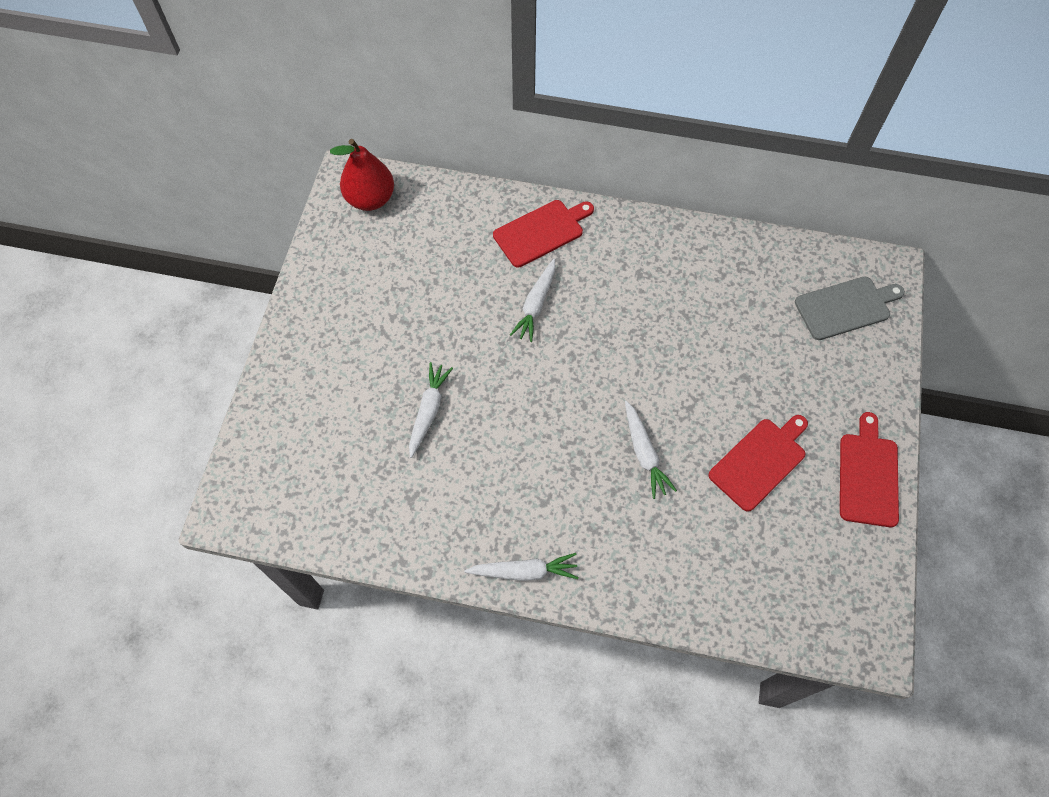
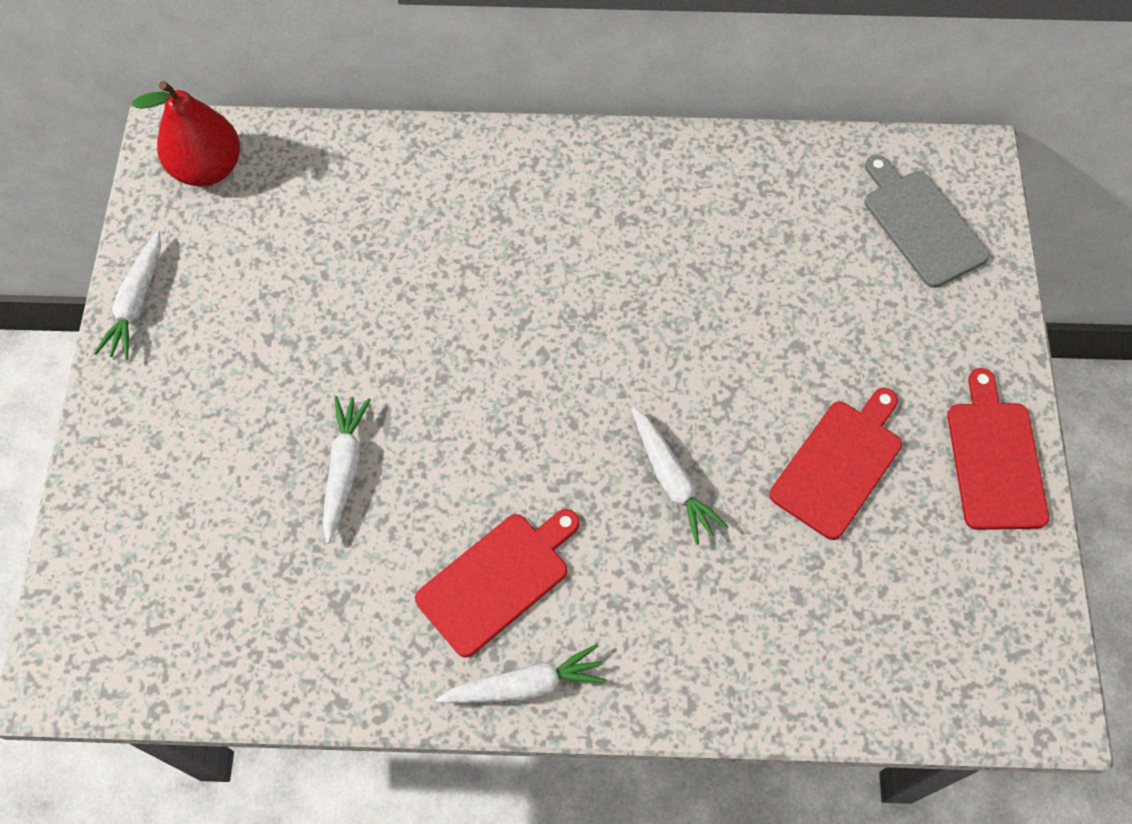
camera: 10 degrees left, 0 degrees up
(536, 304) = (478, 287): white carrot -> white carrot (137, 302)
(541, 232) = (469, 180): red cutting board -> red cutting board (498, 580)
(846, 307) = (921, 224): grey cutting board -> grey cutting board turned 90 degrees counterclockwise

